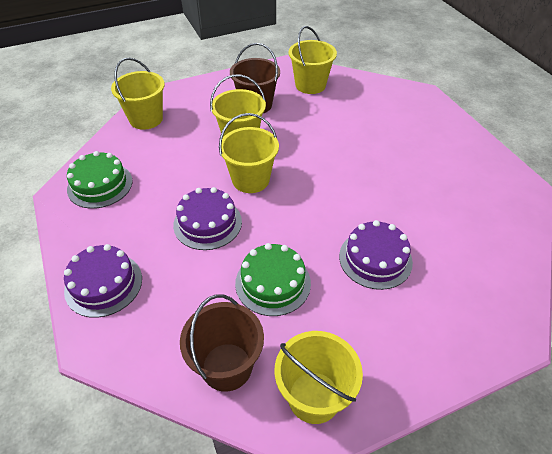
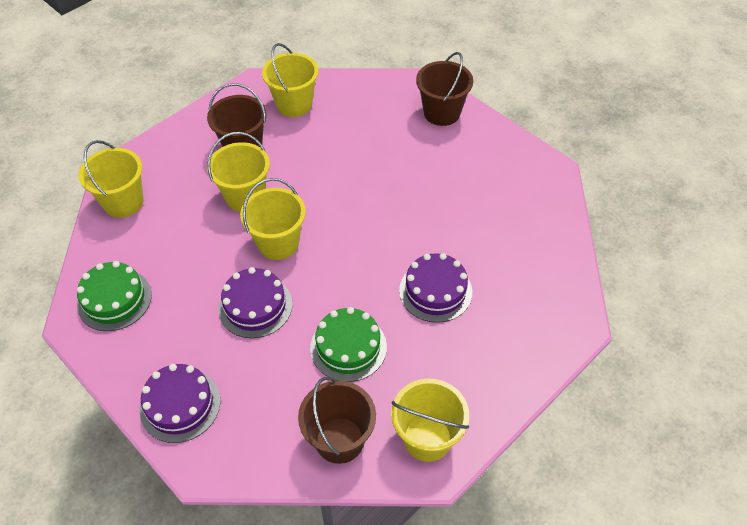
camera: 20 degrees left, 5 degrees up
(434, 118) = (442, 113): none -> brown bucket

